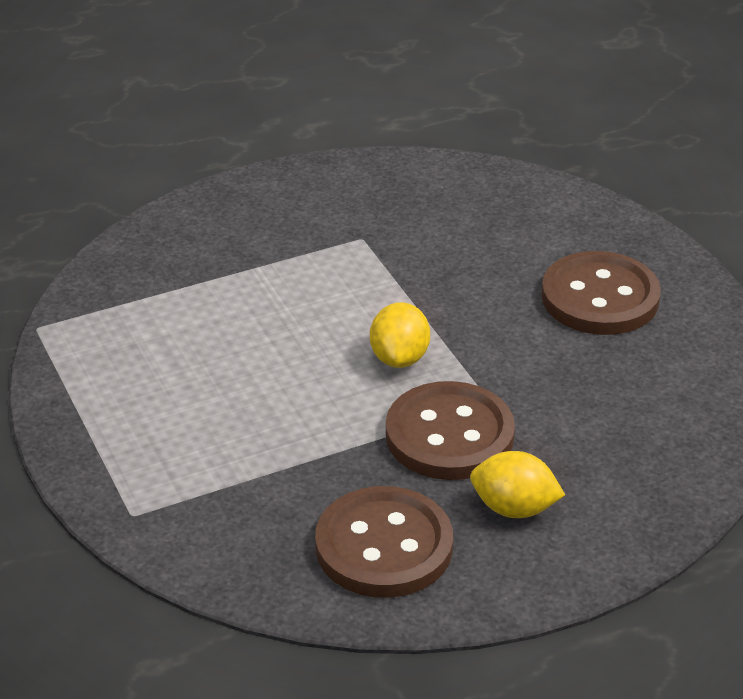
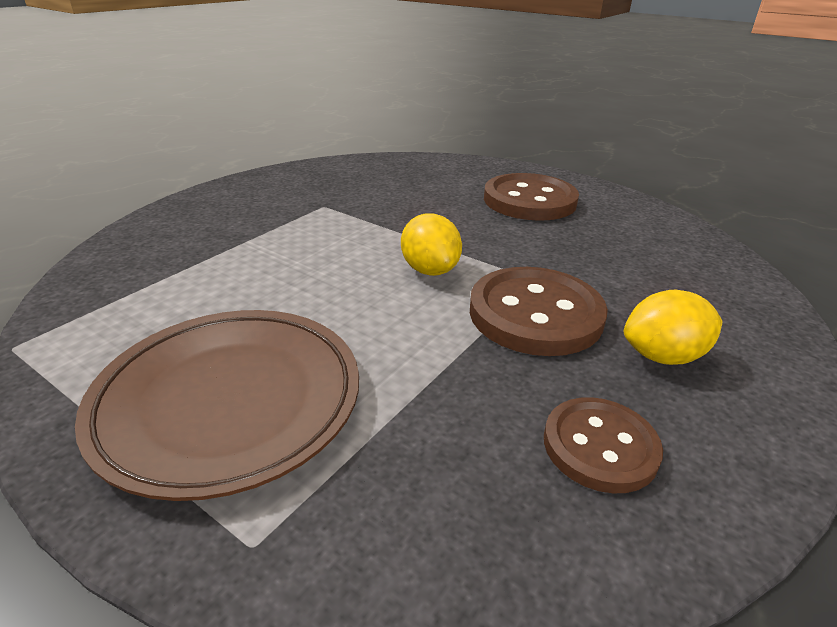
camera: 30 degrees left, 5 degrees down
(162, 424) = (229, 402): none -> brown plate
(384, 546) = (600, 446): brown button -> brown button, size x0.63

